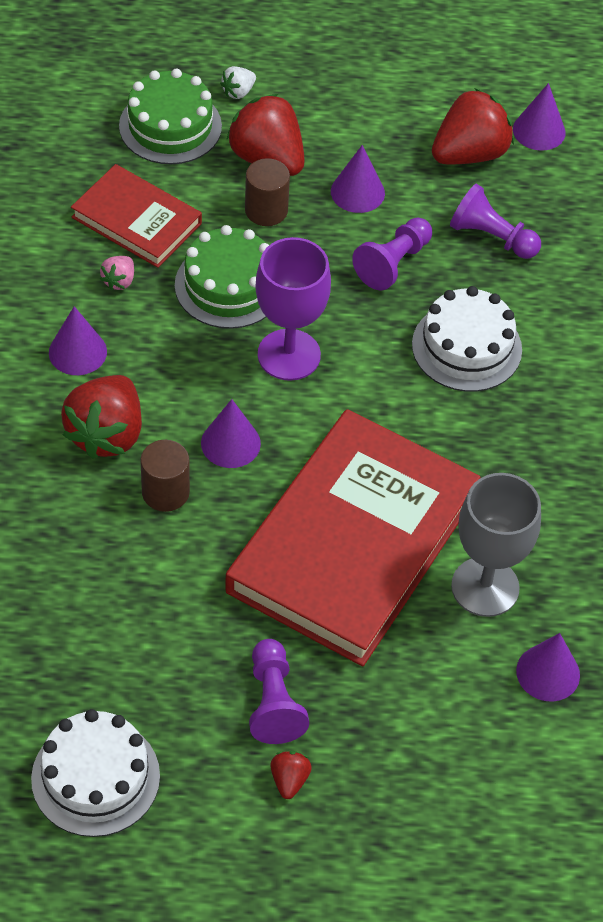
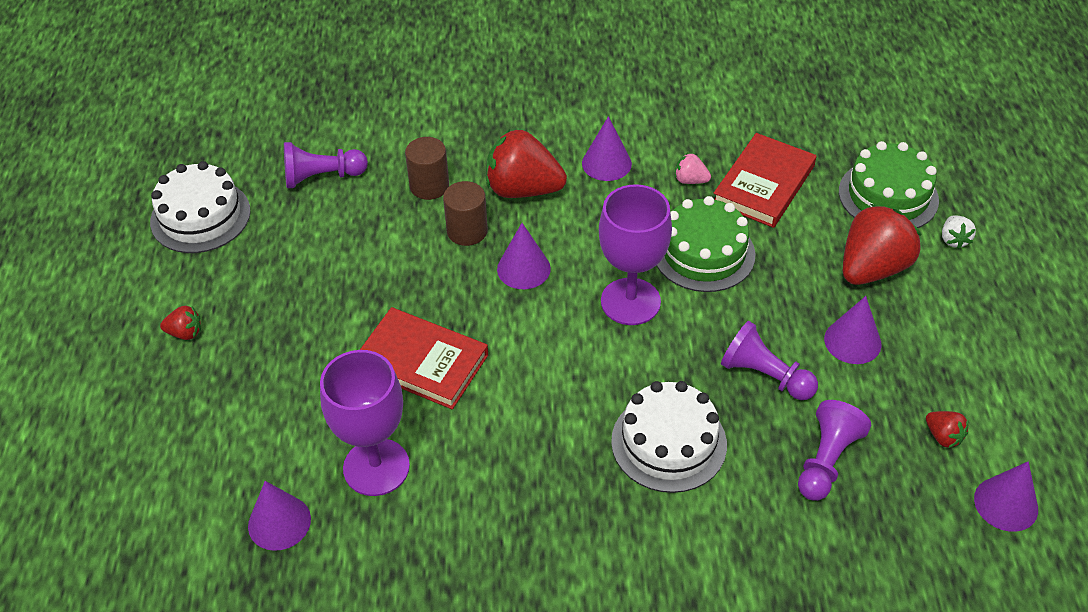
camera: 90 degrees right, 5 degrees down
(238, 92) = (953, 240): white strawberry -> white strawberry turned 135 degrees counterclockwise
(266, 210) = (804, 272): brown cylinder -> brown cylinder (429, 186)
(273, 702) = (259, 317): purple pawn -> purple pawn (322, 177)
(353, 543) = (422, 362): red book -> red book, size x0.52
(469, 154) = (943, 436): red strawberry -> red strawberry, size x0.46
(485, 587) = (376, 467): grey goblet -> purple goblet

